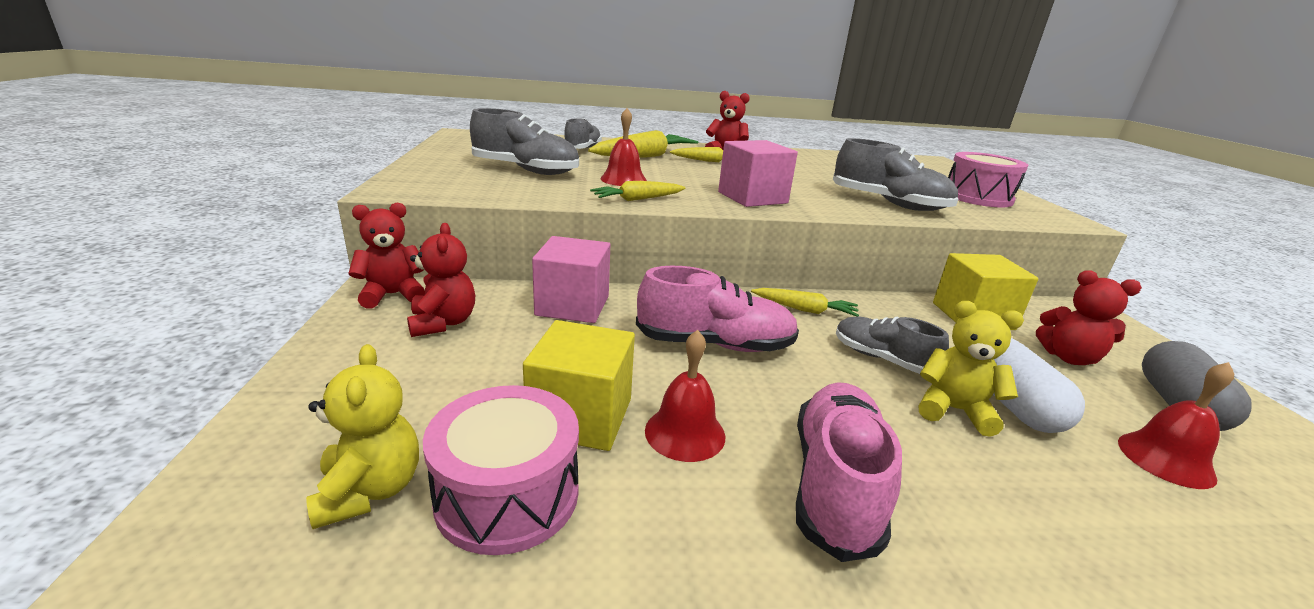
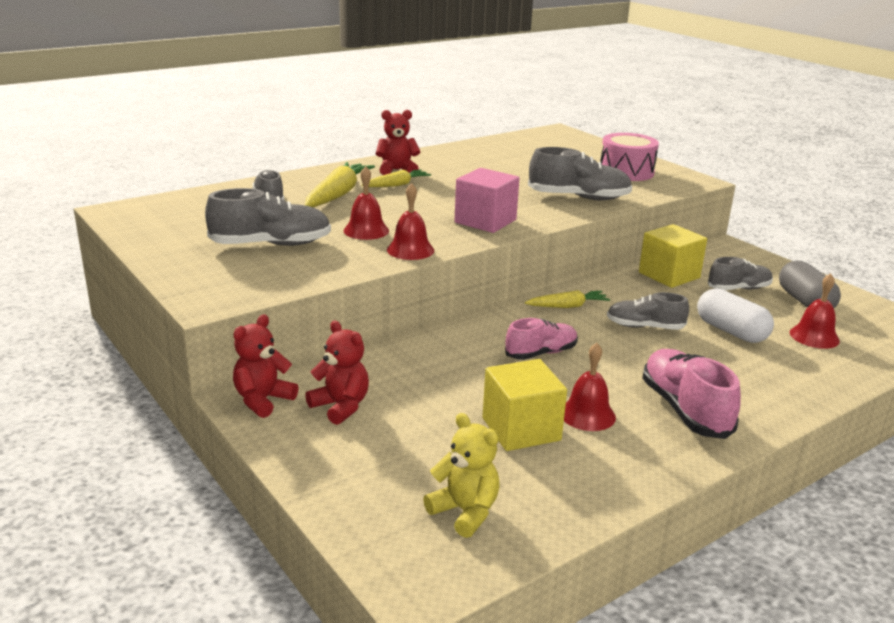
camera: 30 degrees left, 0 degrees up
(508, 495) = (539, 482): pink drum -> none
(572, 305) = (412, 359): pink cube -> none
(638, 199) = (410, 250): yellow carrot -> red bell
(715, 344) = (541, 353): pink shoe -> pink shoe, size x0.66
(953, 410) = (706, 346): yellow teddy bear -> none
(1068, 358) = (738, 289): red teddy bear -> grey shoe

